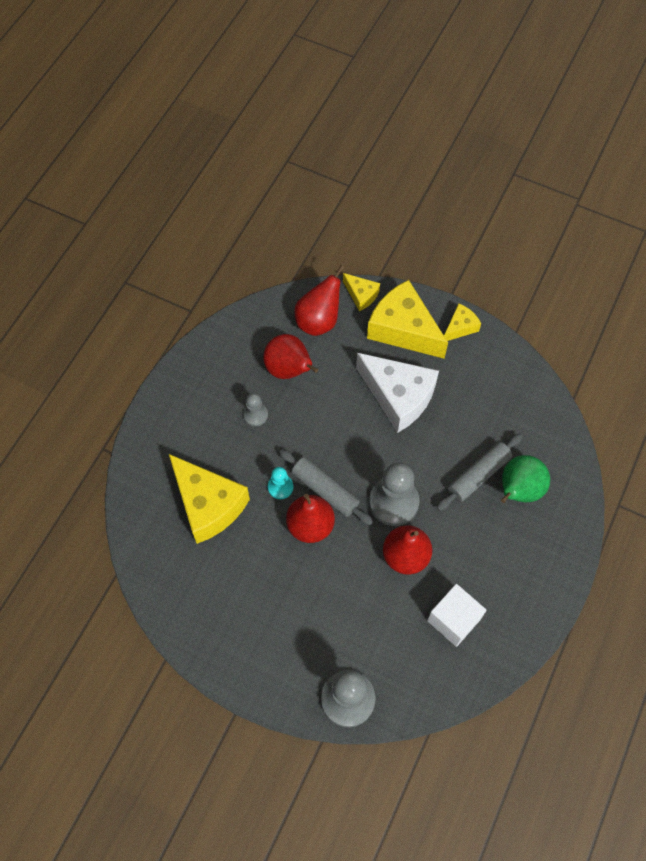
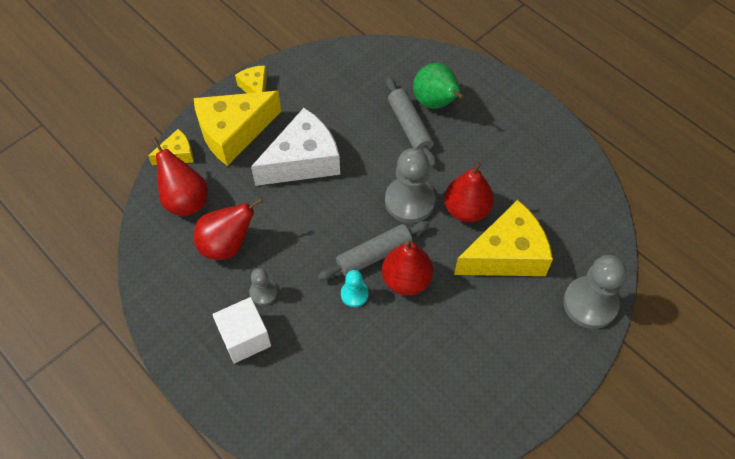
camera: 70 degrees left, 5 degrees down
(208, 504) = (346, 370): yellow cheese -> yellow cheese (506, 254)
(453, 620) = (539, 193): white cube -> white cube (245, 338)

